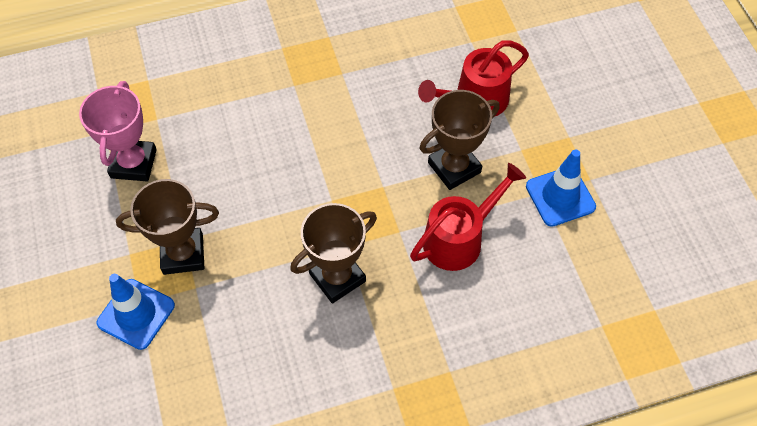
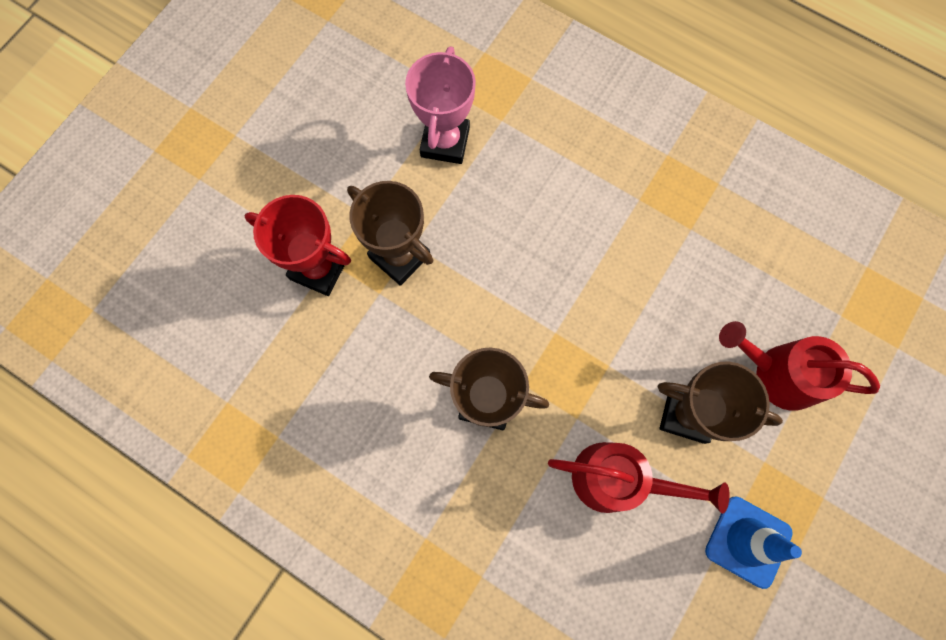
camera: 50 degrees right, 15 degrees up
(133, 163) = (445, 142): pink trophy -> pink trophy turned 45 degrees counterclockwise
(136, 314) = (319, 268): blue traffic cone -> red trophy

